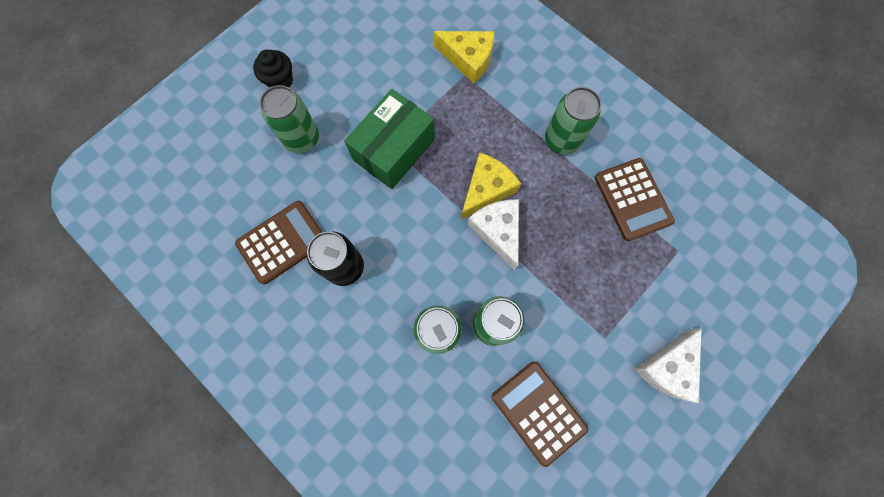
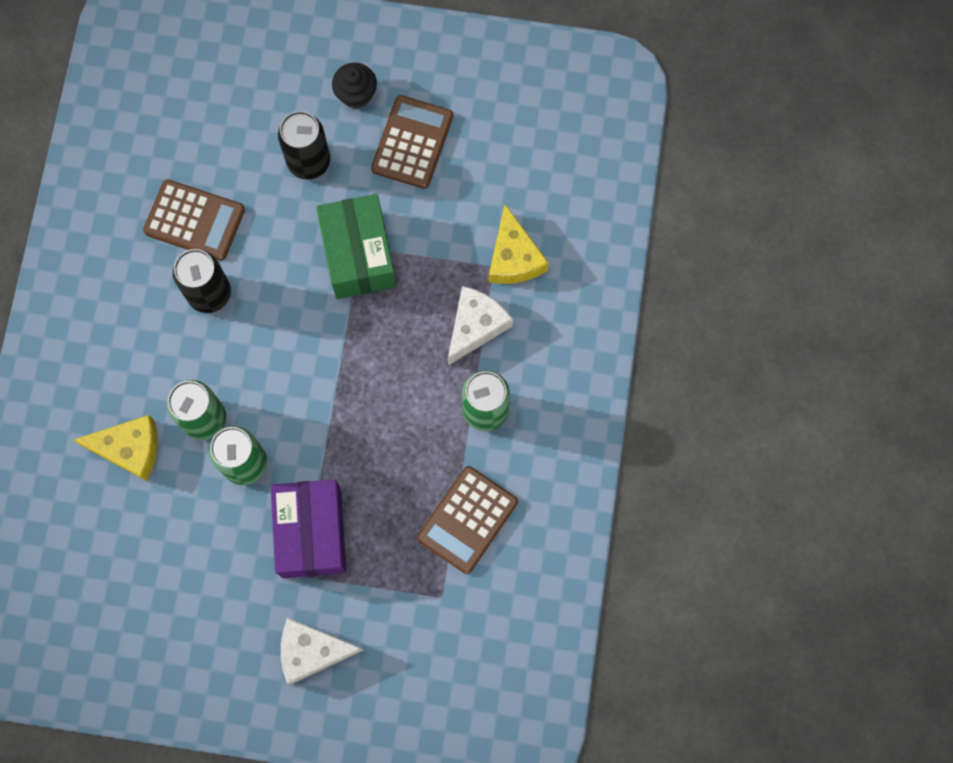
camera: 55 degrees right, 0 degrees up
(302, 139) = (309, 161): green can -> black can
(394, 150) = (358, 255): green box -> green box turned 75 degrees clockwise
(486, 189) = (378, 370): yellow cheese -> yellow cheese (129, 449)
(498, 231) = (342, 410): white cheese -> white cheese (475, 326)
(538, 412) = (191, 556): brown calculator -> brown calculator (412, 142)
(576, 310) = (311, 532): none -> purple box

